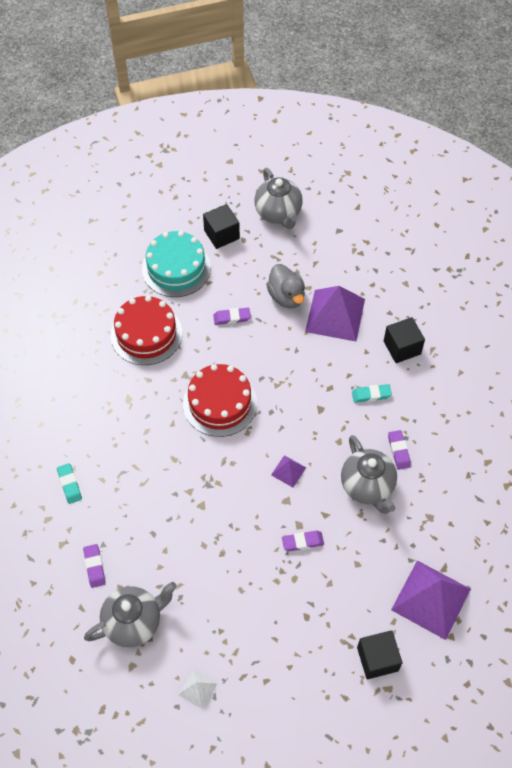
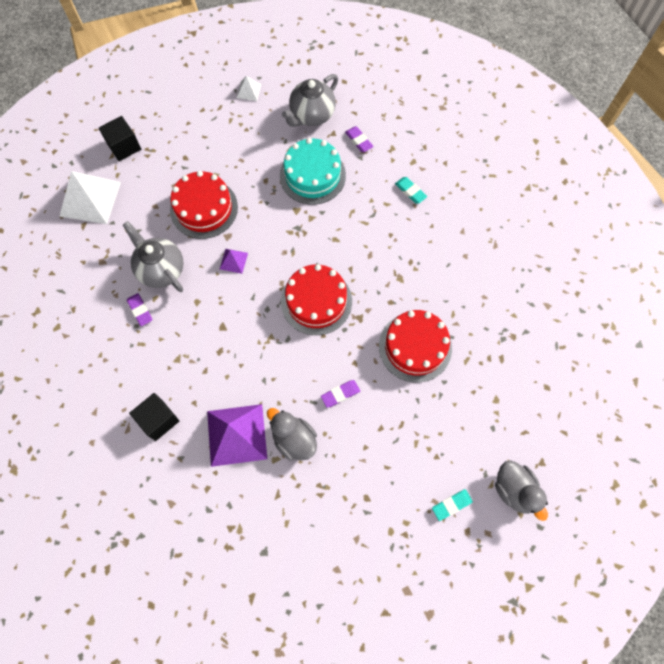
camera: 160 degrees right, 10 degrees up
(124, 210) = (514, 490): none -> grey duck
(176, 268) = (421, 433): turquoise cake -> turquoise cake (312, 175)
(221, 234) = (393, 496): black cube -> none
(278, 213) = (341, 551): grey teapot -> none
(302, 542) = (204, 208): purple eraser -> red cake
(371, 395) = (178, 357): turquoise eraser -> turquoise eraser (451, 505)
(431, 599) = (90, 199): purple pyramid -> white pyramid

